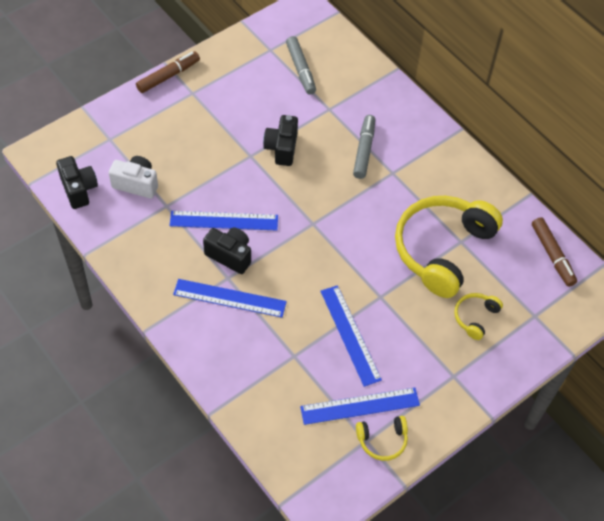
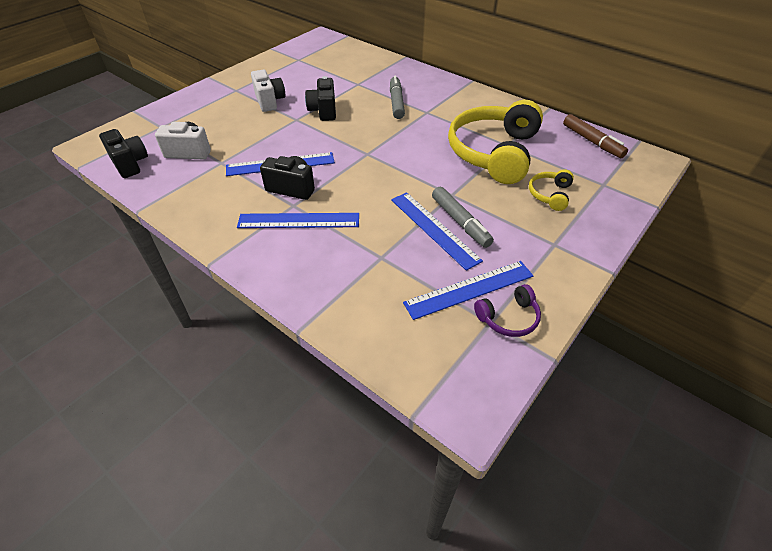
camera: 10 degrees left, 10 degrees down
(168, 76) = (212, 83): brown marker -> none
(227, 120) = (269, 101): none -> white camera
(300, 69) = (326, 66): grey marker -> grey marker (460, 222)
(382, 440) = (508, 318): yellow headphones -> purple headphones

